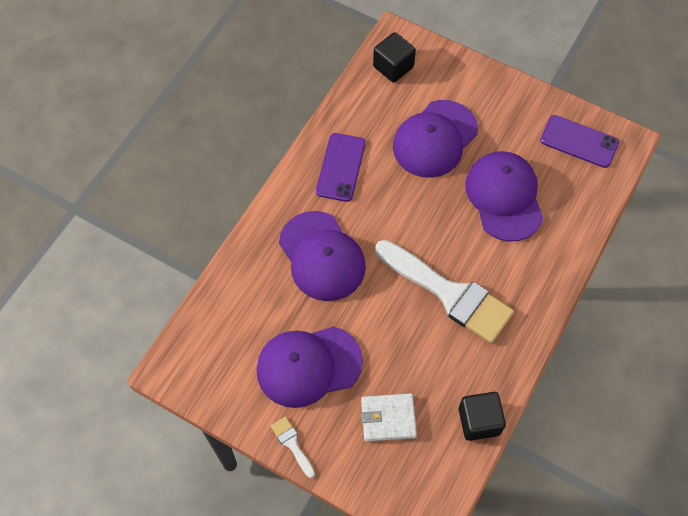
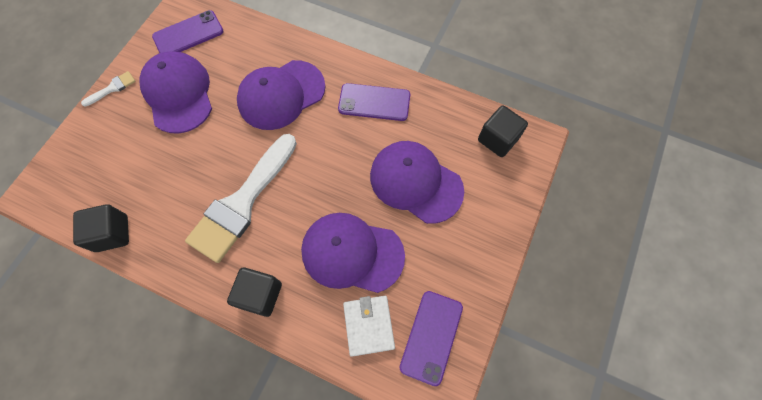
camera: 85 degrees right, 5 degrees up
(221, 360) = (188, 34): none -> purple phone
(388, 418) = (125, 157): white wallet -> white wallet (368, 325)
(504, 197) = (352, 253): purple cap -> purple cap turned 150 degrees counterclockwise
(543, 276) = (260, 295): none -> black cube

